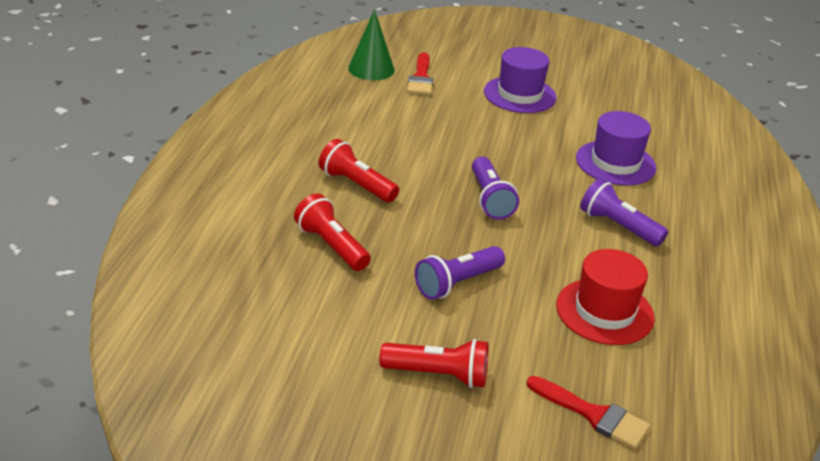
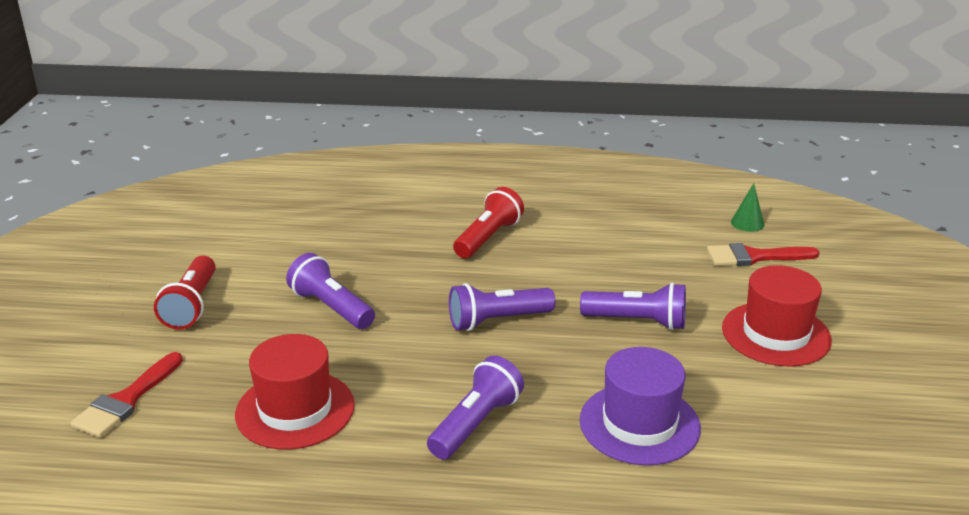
camera: 85 degrees right, 5 degrees down
(331, 246) = (377, 235): red flashlight -> none
(371, 69) = (747, 223): green cone -> green cone, size x0.56
(498, 140) = (637, 321): none -> purple flashlight
(519, 95) = (776, 334): purple hat -> red hat

